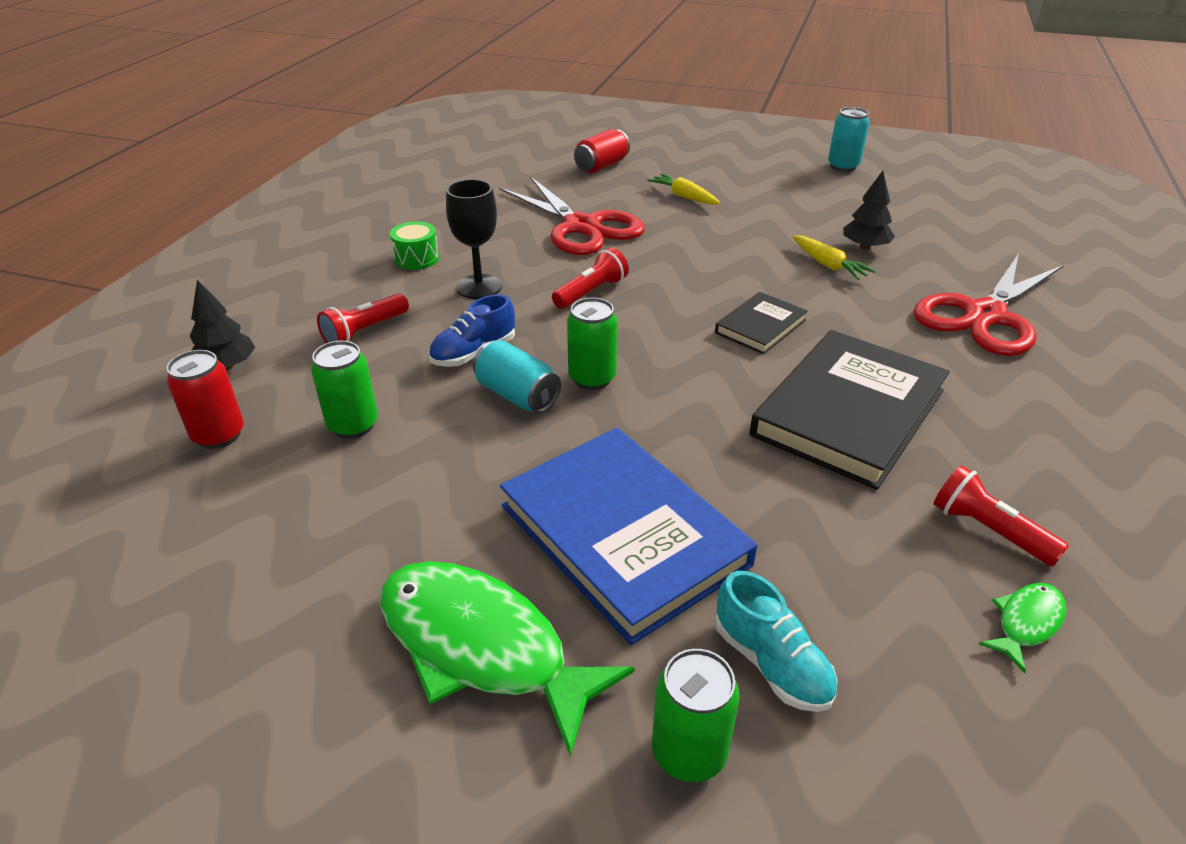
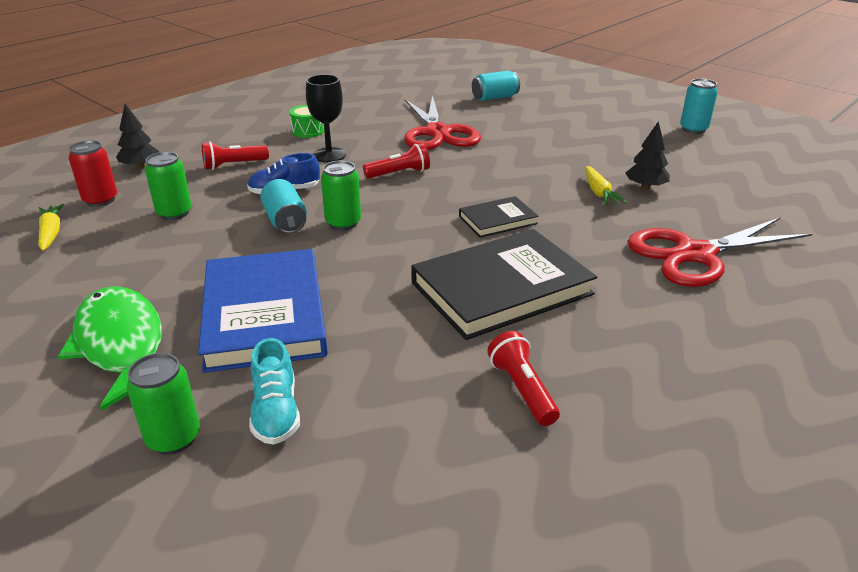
camera: 25 degrees right, 5 degrees down
(601, 166) = (495, 98): red can -> turquoise can
(684, 197) = (535, 127): yellow carrot -> yellow carrot (51, 233)
(1026, 623) = (481, 453): green fish -> none

